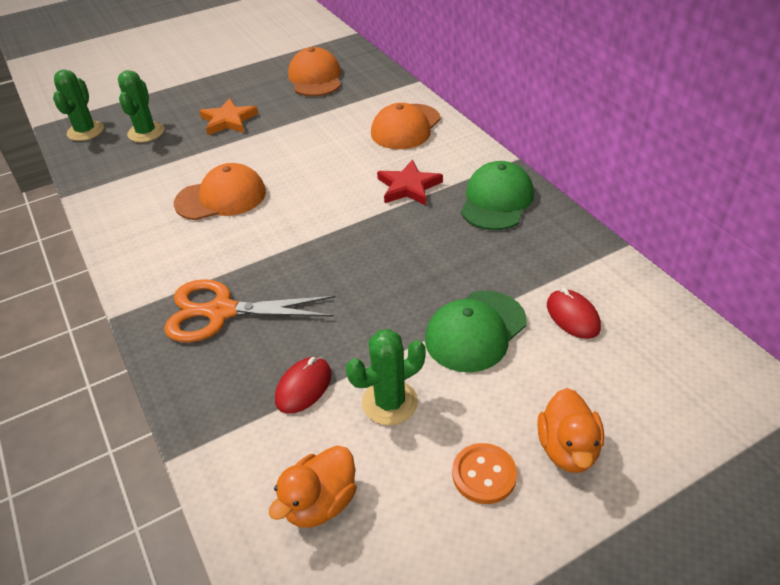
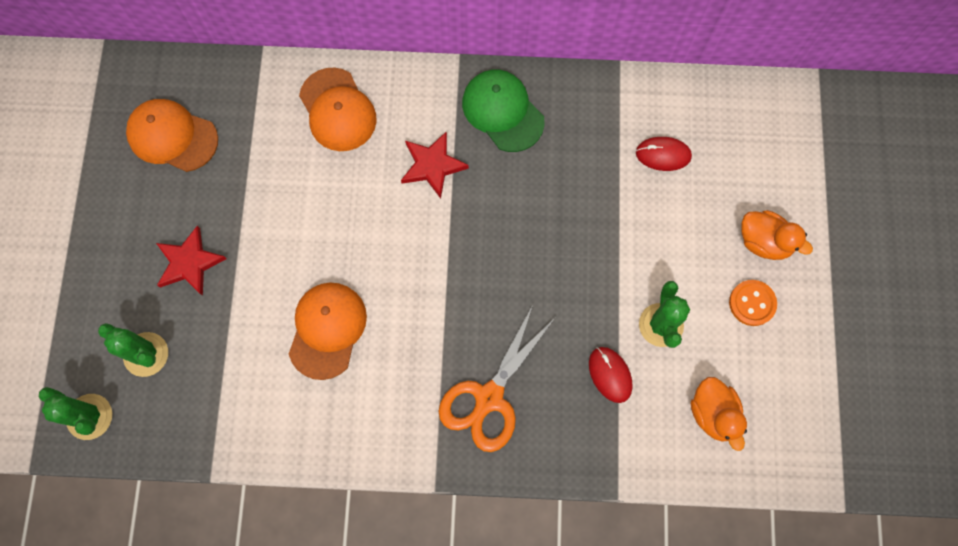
camera: 60 degrees left, 30 degrees up
(228, 120) = (189, 263): orange star -> red star
(475, 331) = (633, 227): green cap -> none

